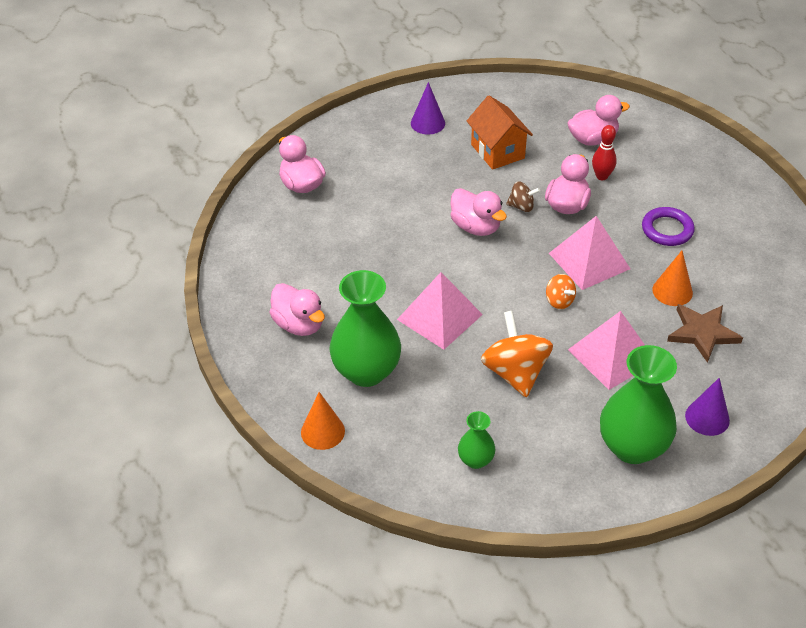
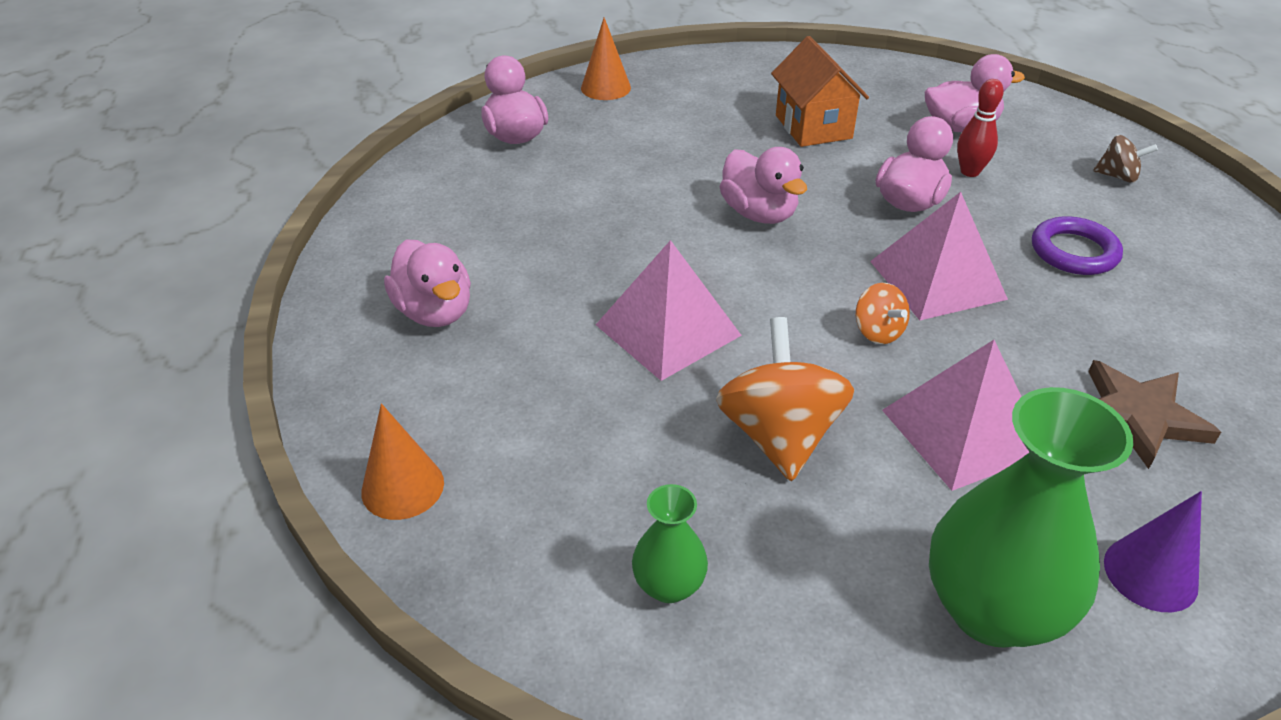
camera: 10 degrees right, 5 degrees down
(366, 371) = (517, 397): green vase -> none
(427, 123) = (719, 86): purple cone -> none
(521, 206) = (837, 196): brown spinning top -> brown spinning top (1117, 176)
(672, 291) = (1081, 341): orange cone -> orange cone (605, 88)

